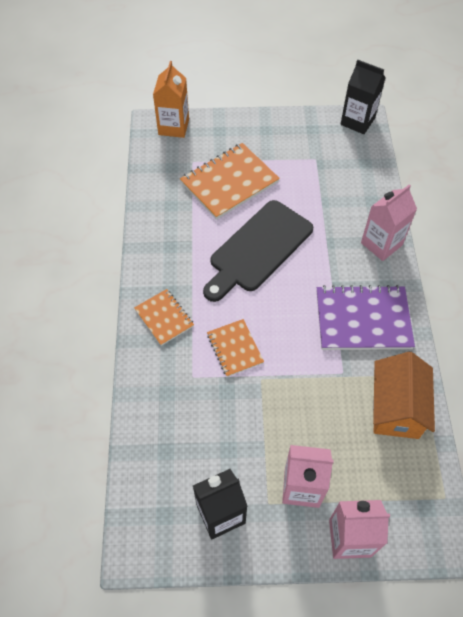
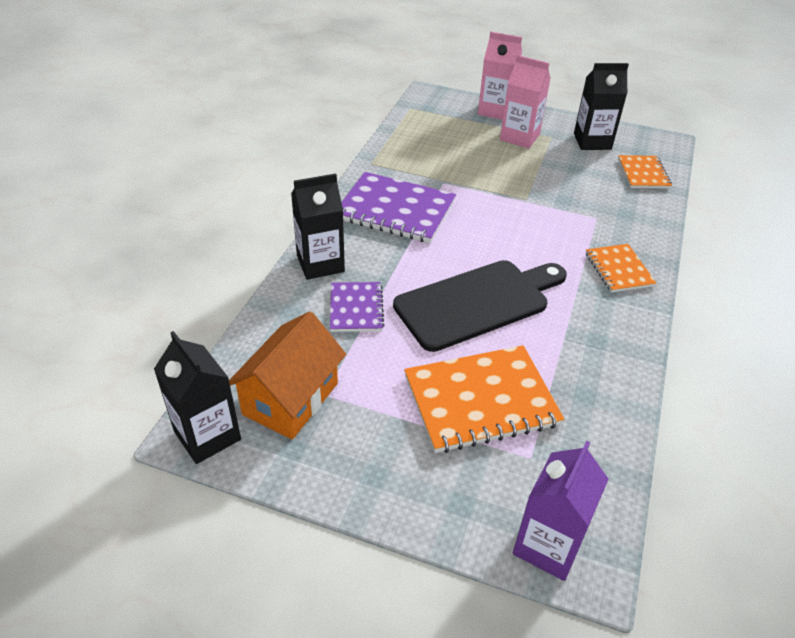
camera: 160 degrees left, 15 degrees down
(173, 127) = (548, 545): orange carton -> purple carton
(234, 348) = (544, 225): orange notebook -> orange notebook (643, 173)
(333, 217) = (356, 308): none -> purple notebook
(381, 244) = (320, 263): pink carton -> black carton
(396, 408) = (411, 153): orange house -> orange house (290, 398)

